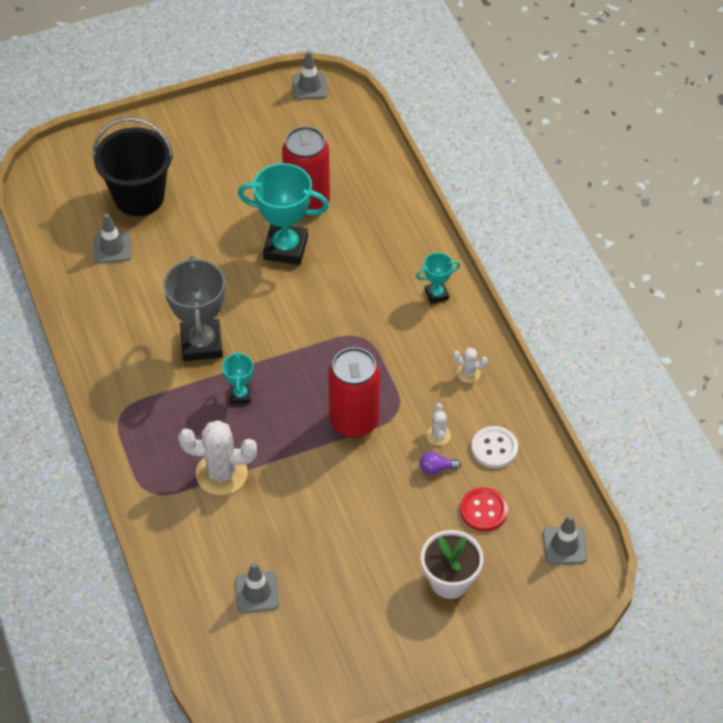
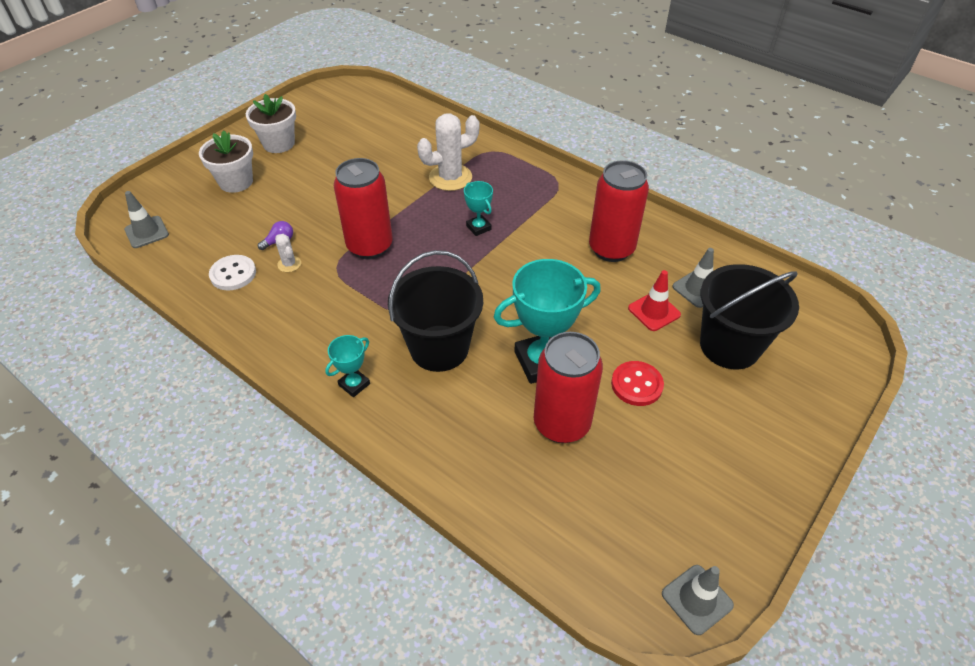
camera: 150 degrees right, 5 degrees down
(143, 316) = (611, 249): none -> red can
(166, 246) = (654, 311): none -> red traffic cone
(201, 344) = (543, 249): grey trophy -> none
(257, 592) = (374, 131): grey traffic cone -> none
(355, 294) = (439, 348): none -> black bucket
(377, 626) = (279, 143): none -> white flower pot
(468, 373) = (284, 323): white cactus -> none
(483, 510) = (225, 229): red button -> red button (636, 385)

